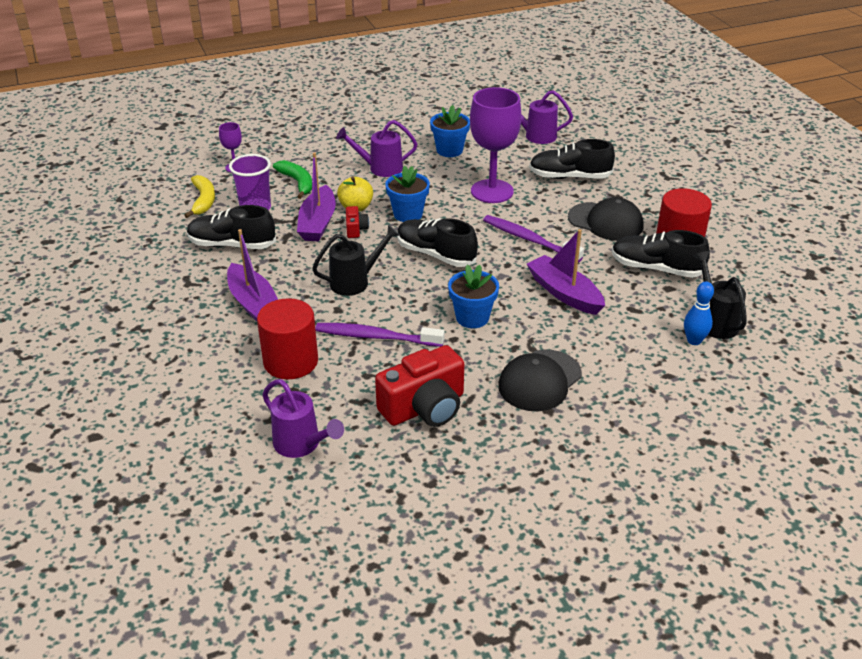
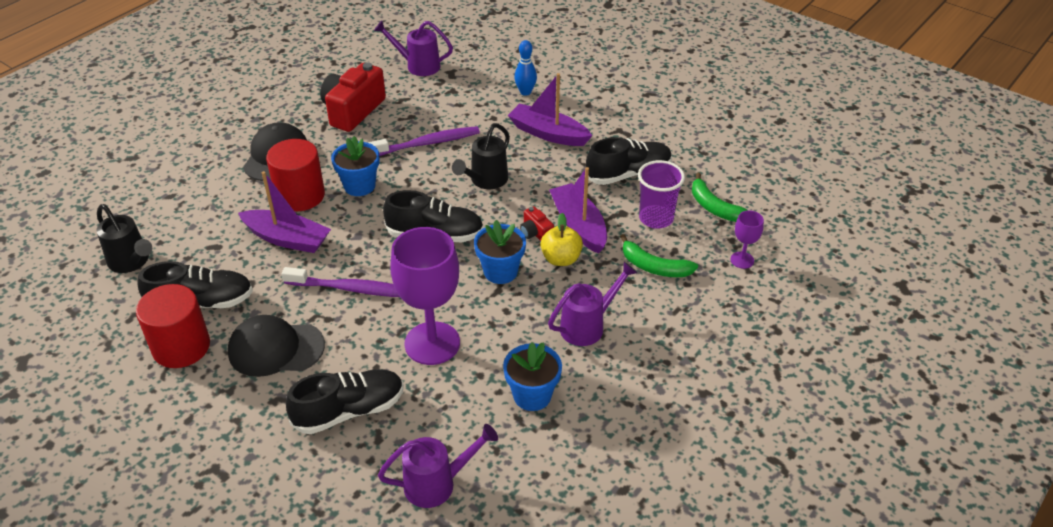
camera: 150 degrees right, 5 degrees up
(203, 201) = (715, 207): yellow banana -> green banana
(291, 361) = (474, 106): red cylinder -> red cylinder (300, 196)
(694, 341) = (150, 234): blue bowling pin -> blue bowling pin (525, 92)

